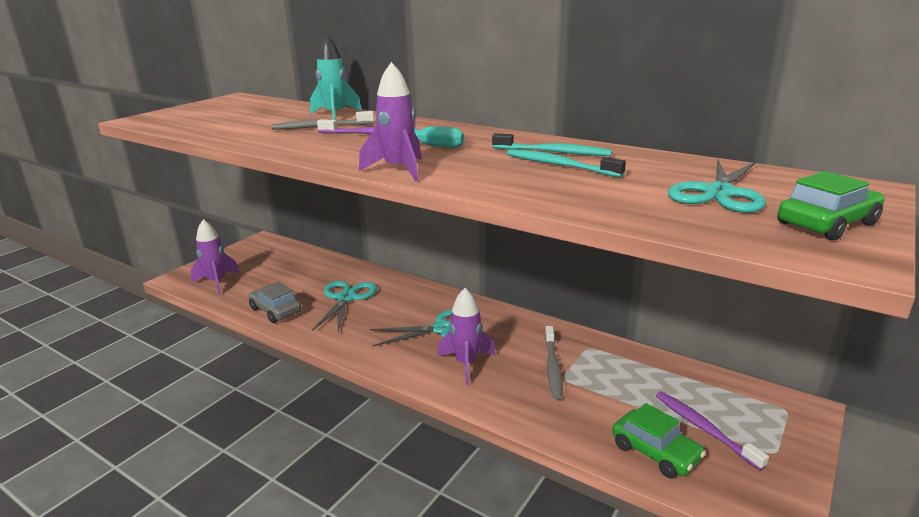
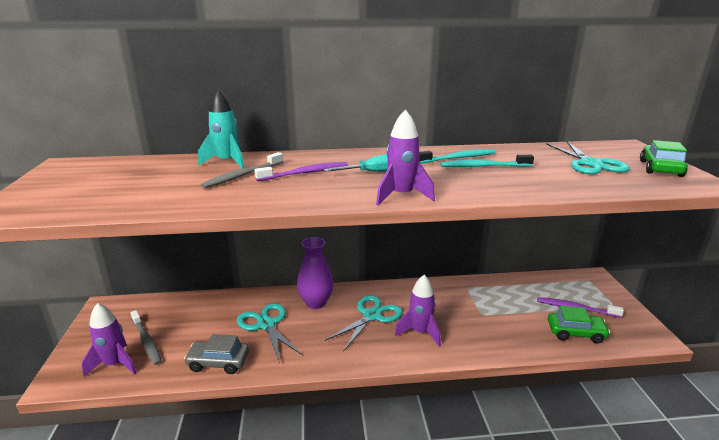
camera: 40 degrees left, 0 degrees up
(410, 297) = (316, 302): none -> purple vase
(552, 367) = (468, 310): grey toothbrush -> grey toothbrush (146, 341)

